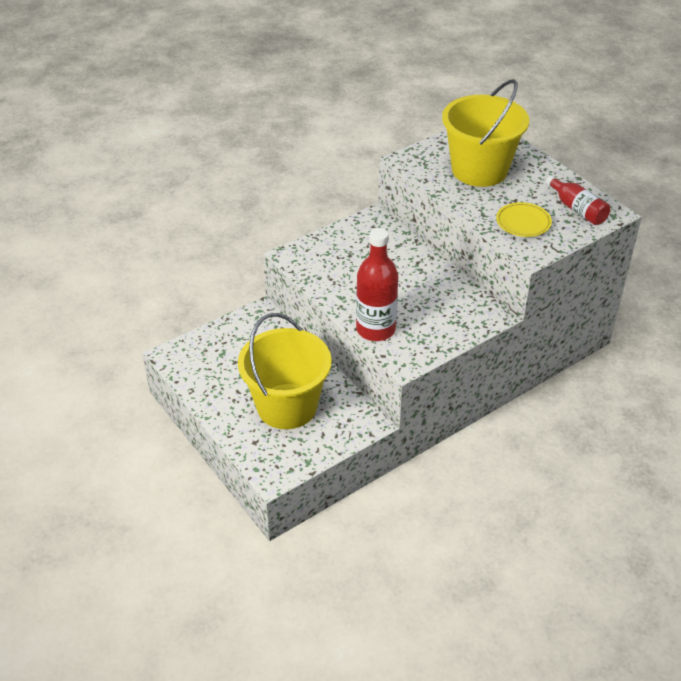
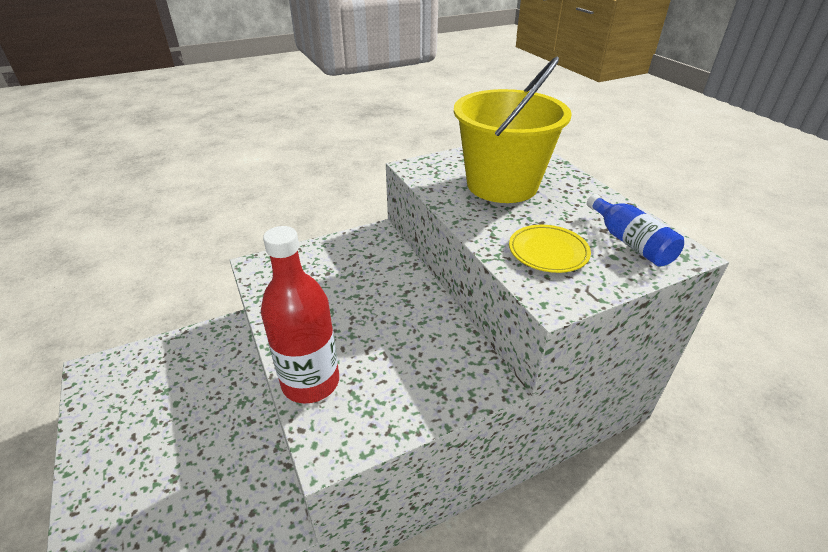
camera: 10 degrees right, 5 degrees down
(287, 406) = (180, 473): yellow bucket -> none
(577, 209) = (630, 242): red bottle -> blue bottle

